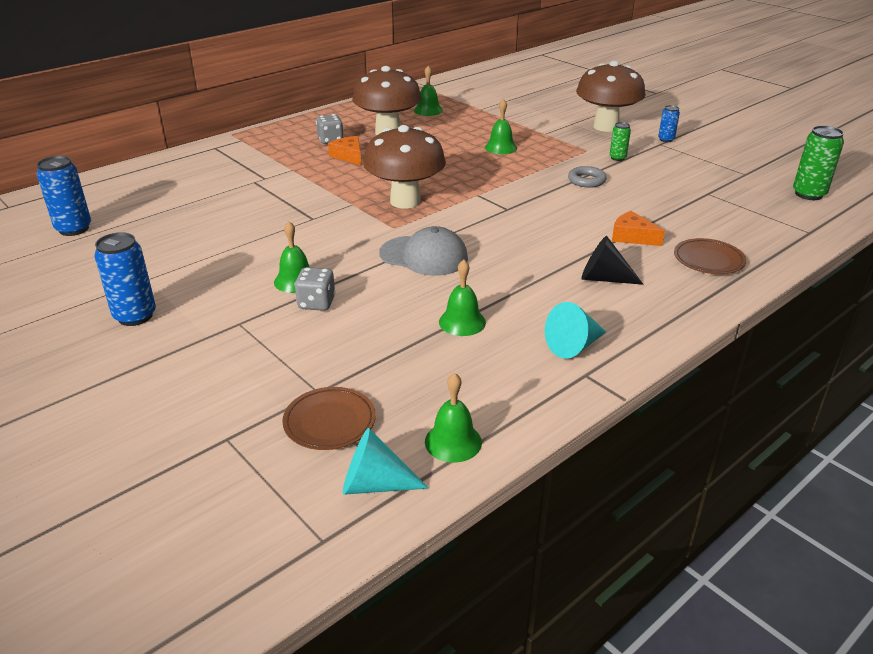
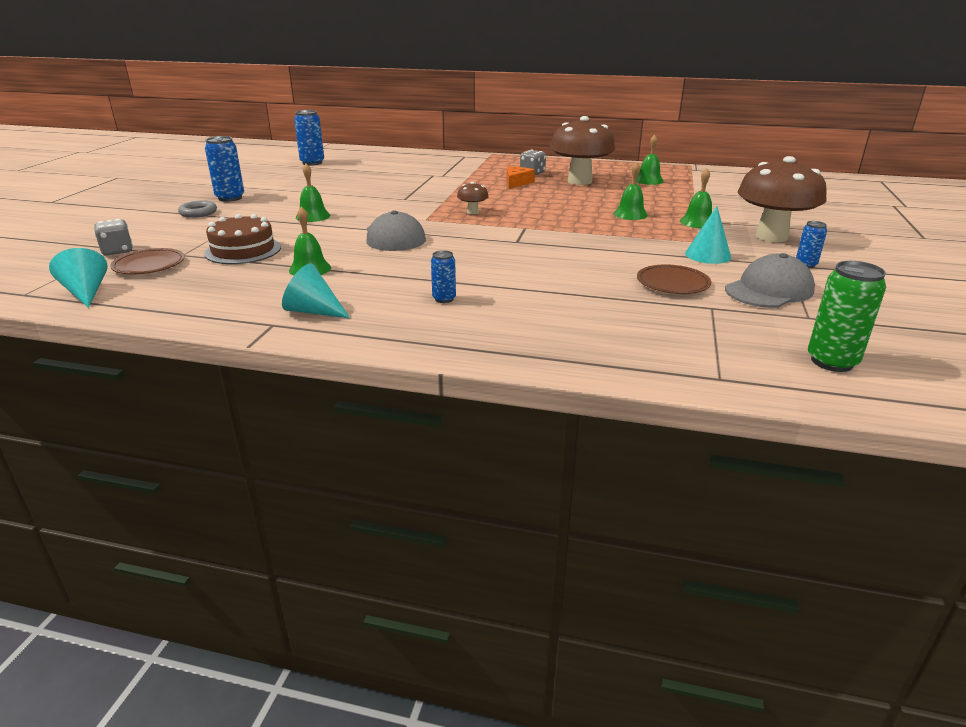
camera: 55 degrees right, 5 degrees down
(316, 303) = (290, 228): grey dice -> grey dice (117, 251)
(356, 348) = (243, 250): none -> brown cake
(405, 201) = (472, 212): brown mushroom -> brown mushroom, size x0.43
(453, 441) = (147, 302): green bell -> green bell (697, 222)
(586, 180) = (629, 254): grey ring -> grey ring (198, 213)
(604, 278) = (444, 299): black cone -> blue can
(617, 158) = (708, 255): green can -> turquoise cone
(632, 237) = (544, 294): orange cheese -> none
(696, 166) = (769, 290): none -> grey cap
(708, 260) = (551, 335): brown plate -> brown plate (672, 283)

